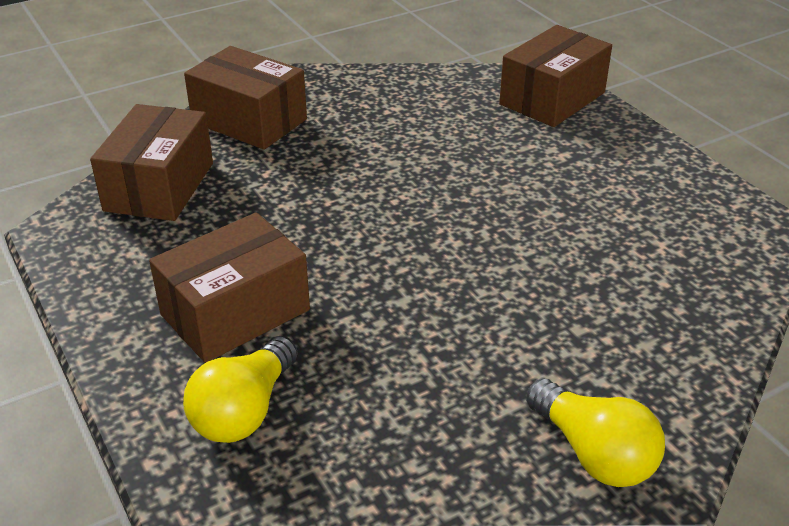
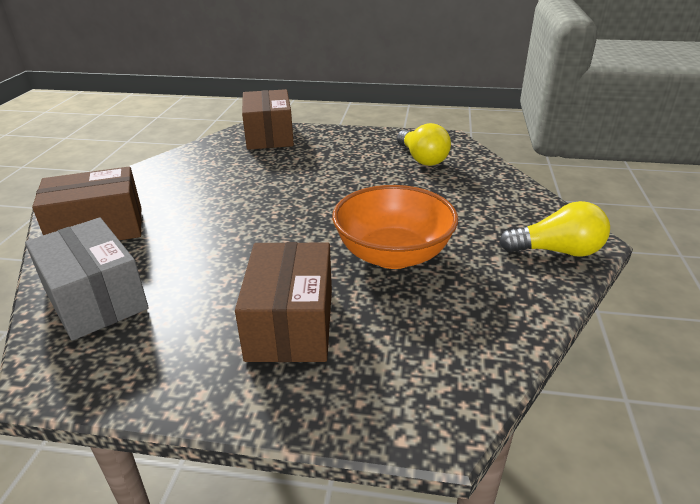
camera: 50 degrees left, 5 degrees down
(159, 186) = (95, 298): brown box -> grey box
(244, 410) = (396, 363): yellow light bulb -> yellow light bulb (422, 158)
(421, 319) = (393, 255): none -> orange bowl

